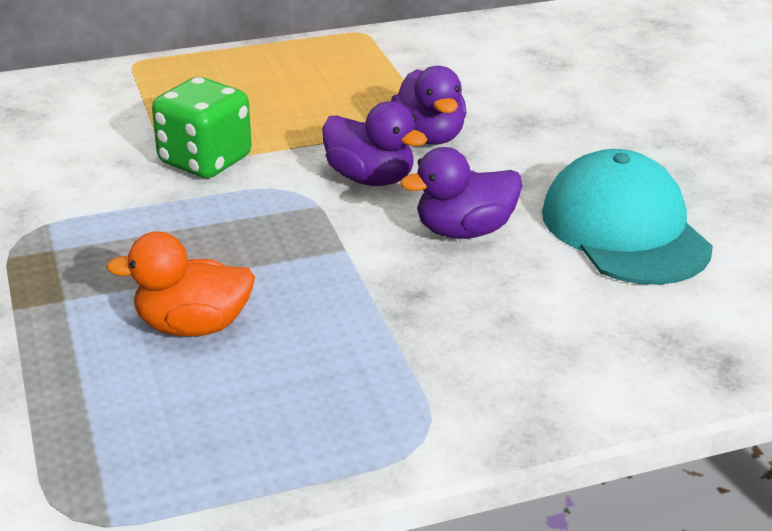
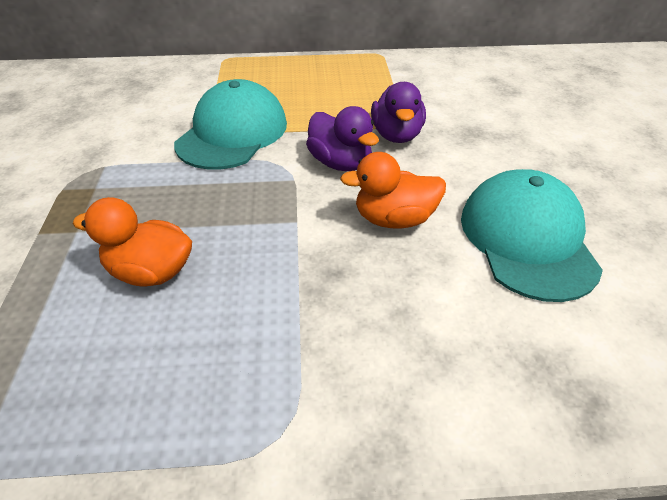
camera: 15 degrees right, 10 degrees up
(205, 161) = (232, 133): green dice -> turquoise cap
(464, 231) = (394, 219): purple duck -> orange duck

